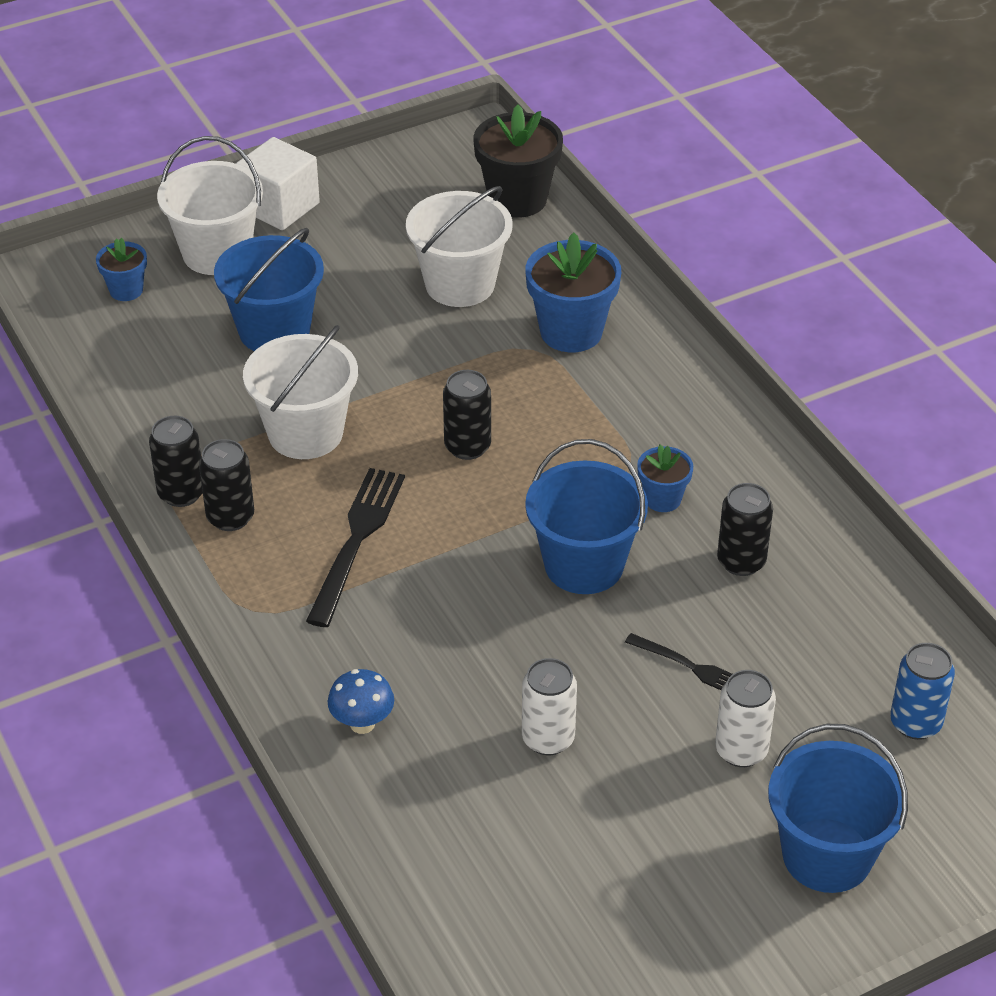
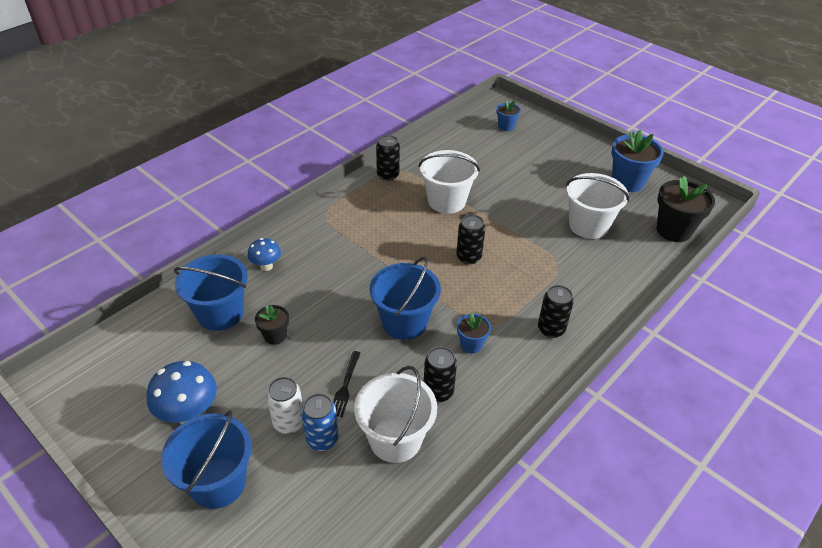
camera: 70 degrees right, 0 degrees up
(217, 253) = (550, 144): white bucket -> white bucket (395, 439)
(230, 517) = (380, 193): black can -> black can (551, 329)
(274, 331) = (509, 174): blue bucket -> blue bucket (220, 313)
(279, 207) = (597, 153): white cube -> none
(356, 539) = (384, 235): black fork -> none
(548, 739) = (275, 336): white can -> black flower pot
(571, 332) = (582, 276): blue flower pot -> blue flower pot (628, 182)
(681, 879) = (189, 414): none -> blue mushroom
(915, 723) = (336, 513): blue can -> blue can (322, 439)

